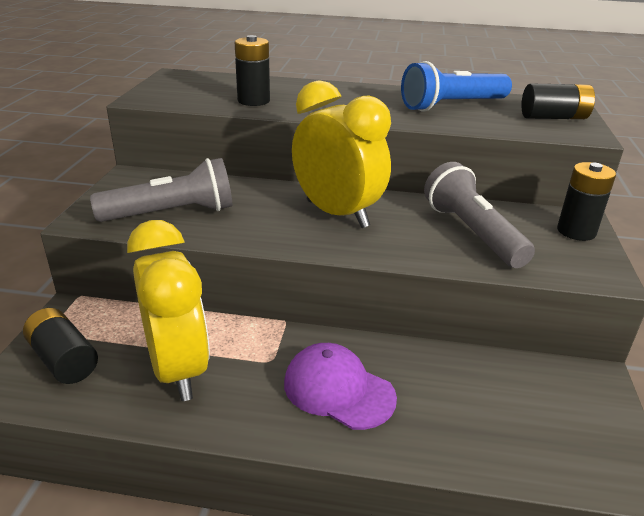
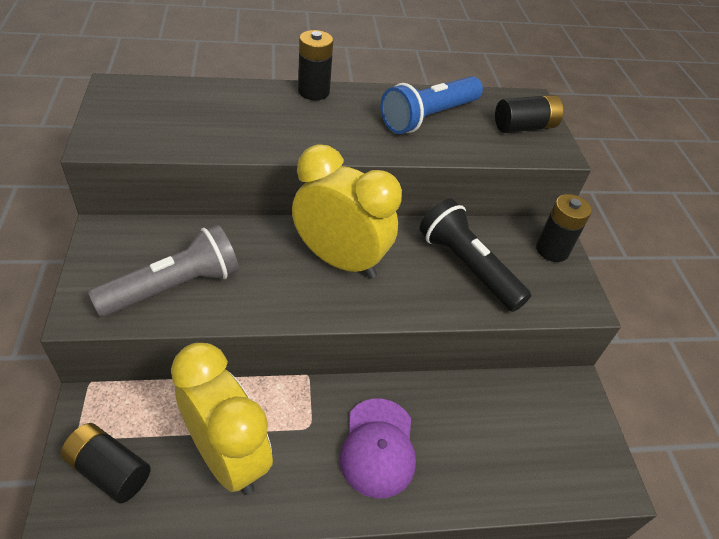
camera: 20 degrees left, 15 degrees up
(253, 101) = (226, 132): black battery -> black battery (313, 92)
(338, 390) = (378, 447): purple cap -> purple cap turned 105 degrees counterclockwise
(472, 232) = (467, 267): grey flashlight -> black flashlight

